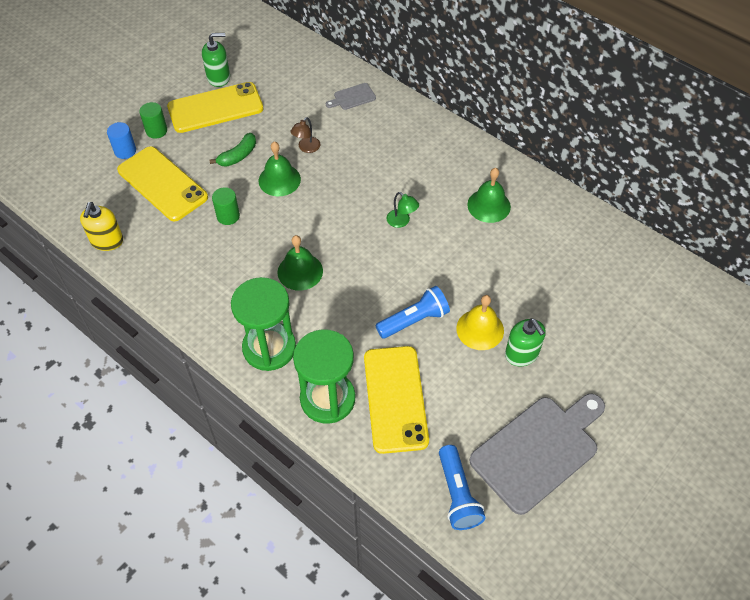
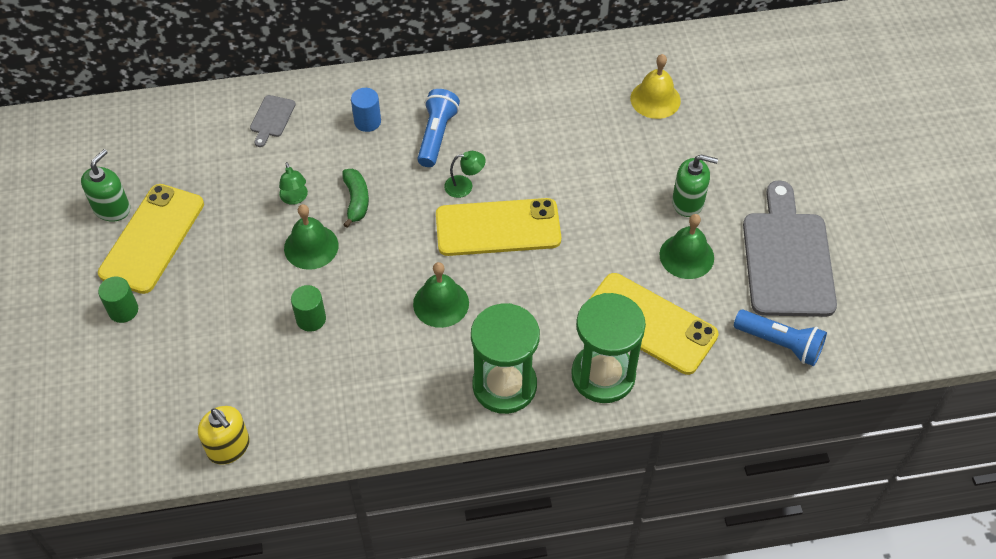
camera: 50 degrees left, 0 degrees up
(125, 151) = (119, 356): blue cylinder -> blue cylinder (367, 122)
(162, 184) = (205, 350): yellow phone -> yellow phone (498, 227)
(238, 156) = (241, 260): green banana -> green banana (356, 200)
(306, 148) = (295, 198): brown lamp -> green lamp
(414, 320) = (582, 253): blue flashlight -> blue flashlight (436, 135)
(480, 329) = (636, 213): yellow bell -> yellow bell (655, 99)
(489, 205) = (513, 111): green bell -> green bell (686, 256)

